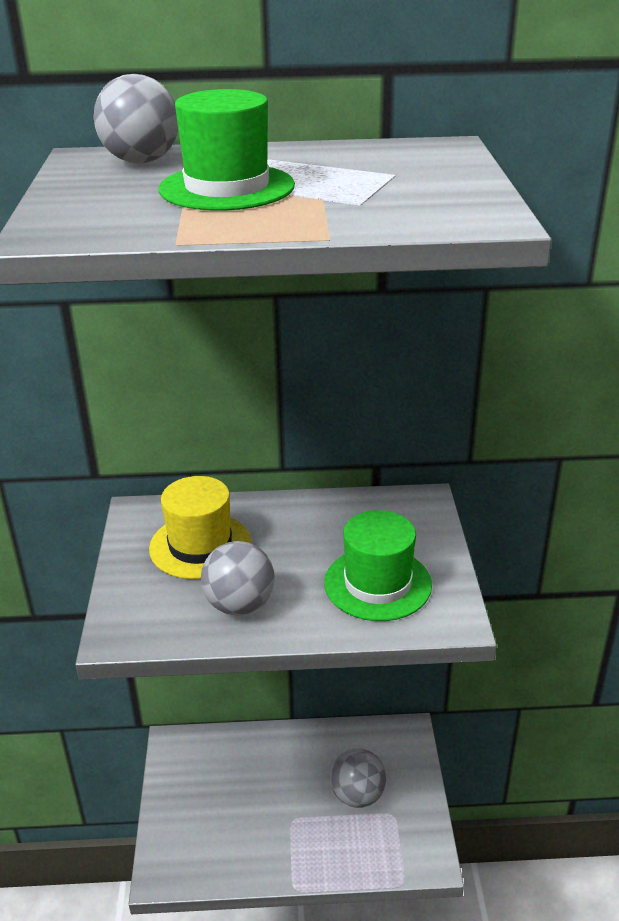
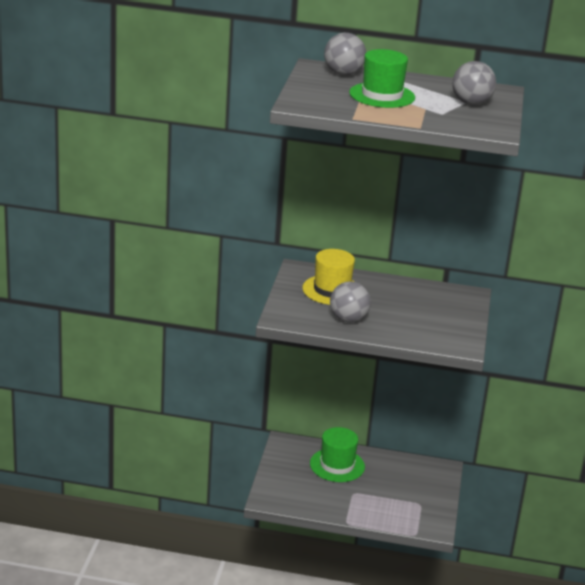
camera: 10 degrees right, 5 degrees down
(357, 795) = (400, 490): grey ball -> grey ball (471, 103)
(377, 584) = (428, 325): green hat -> green hat (337, 465)

